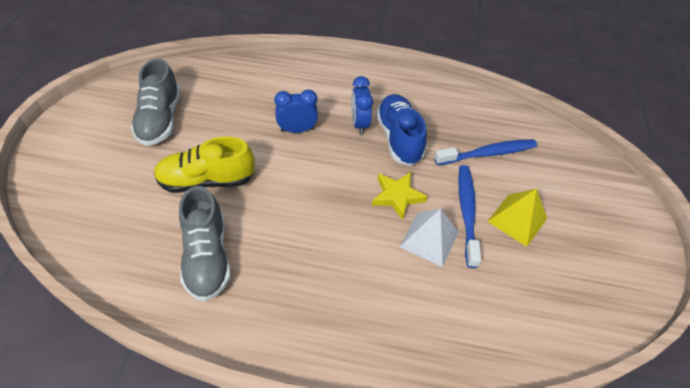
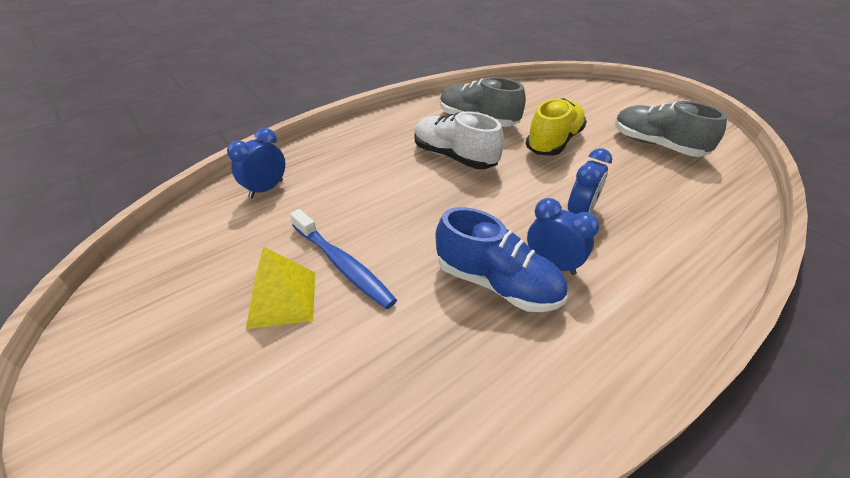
camera: 135 degrees right, 10 degrees down
(293, 233) = (454, 157): none -> white shoe
(397, 196) = (421, 229): yellow star -> none
(429, 239) = (355, 220): white pyramid -> none
(470, 334) = (266, 189): none -> blue clock
(487, 153) = (383, 357): blue toothbrush -> none

